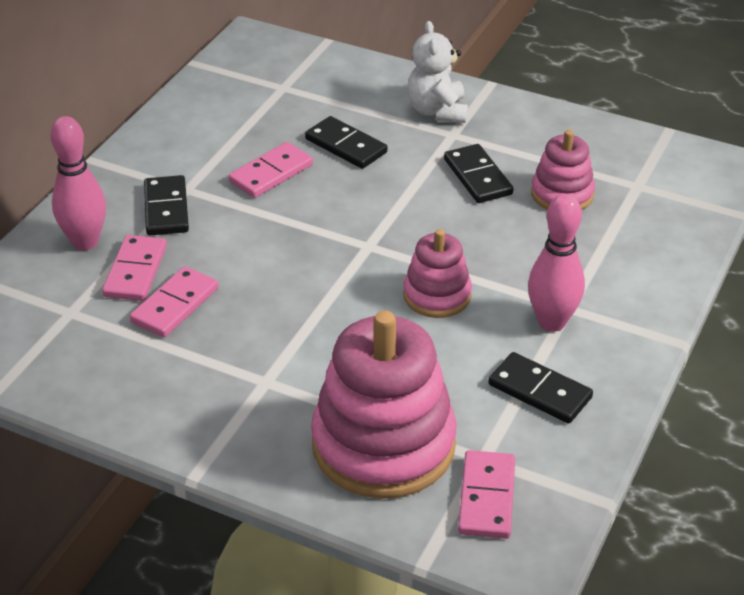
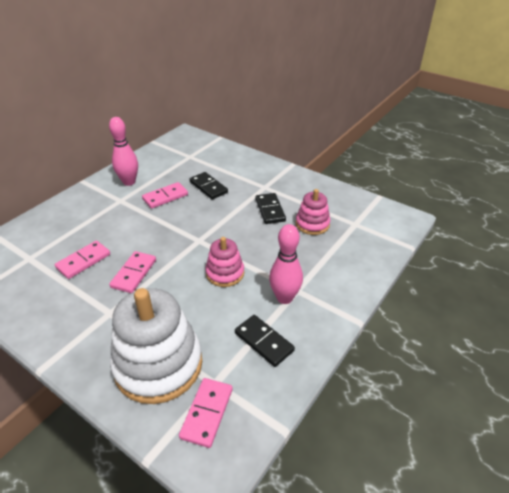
camera: 10 degrees right, 0 degrees up
(85, 242) = (57, 221): pink bowling pin -> pink bowling pin (129, 182)
(135, 271) = (73, 240): pink domino -> pink domino (134, 273)
(166, 209) = (105, 209): black domino -> none
(383, 445) = (158, 364): pink stacking toy -> white stacking toy
(437, 111) = (261, 175): white teddy bear -> none

